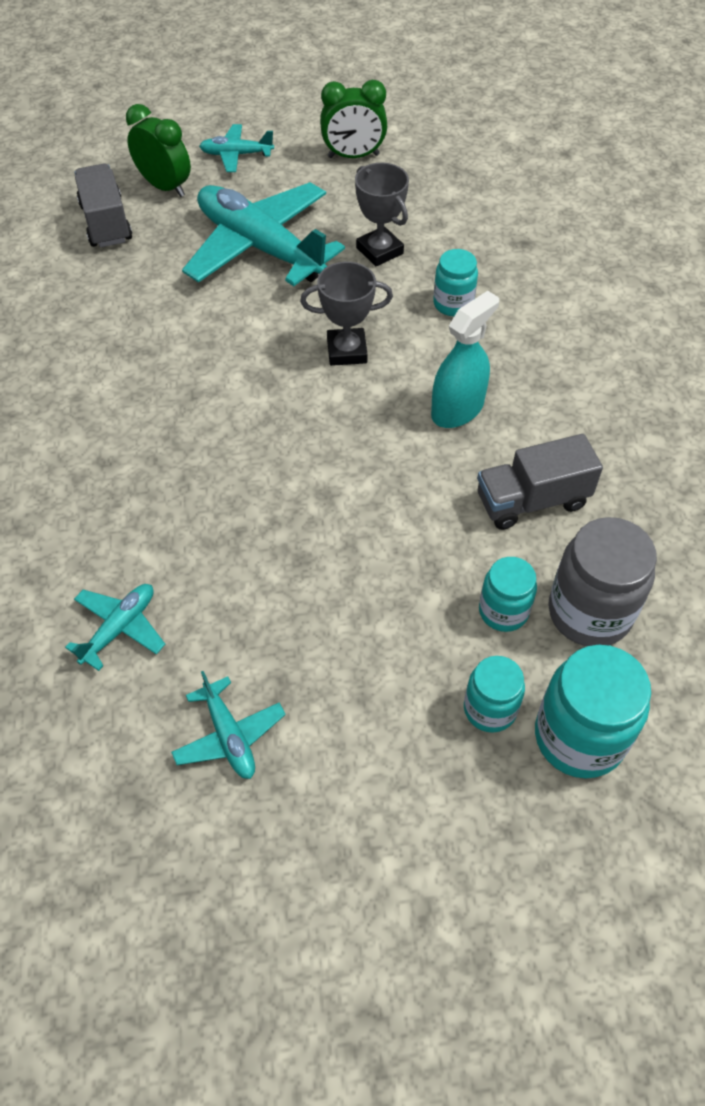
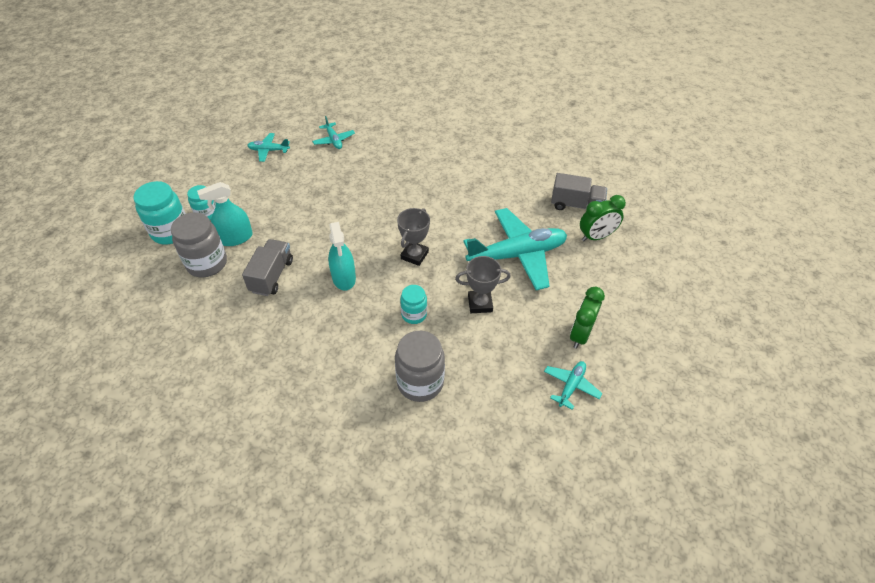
camera: 120 degrees right, 5 degrees down
(236, 155) = (612, 278): turquoise plane -> turquoise plane (571, 386)
(503, 611) = (235, 238): turquoise jar -> turquoise spray bottle
(544, 255) = (420, 382): none -> grey jar

